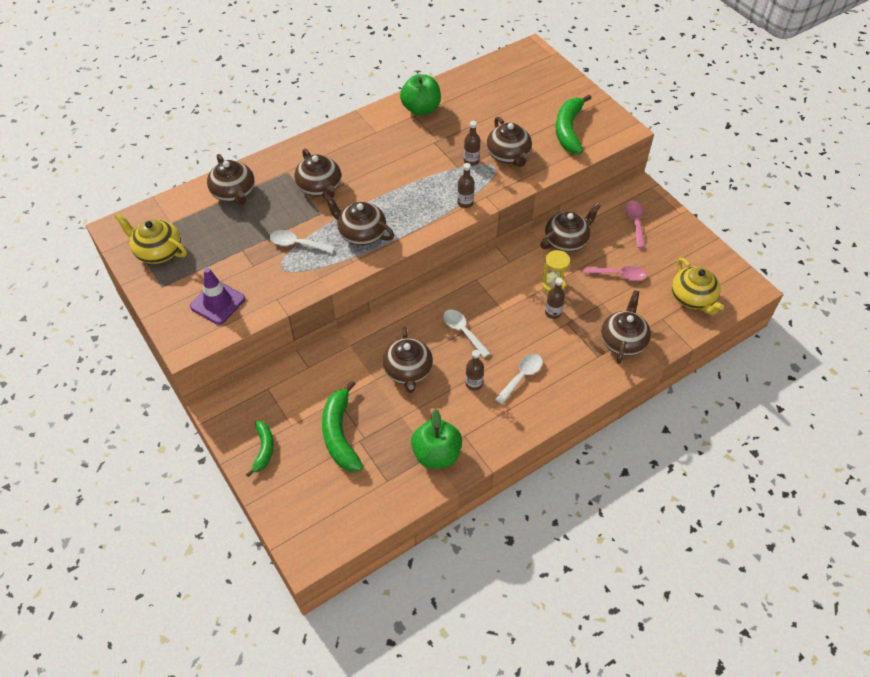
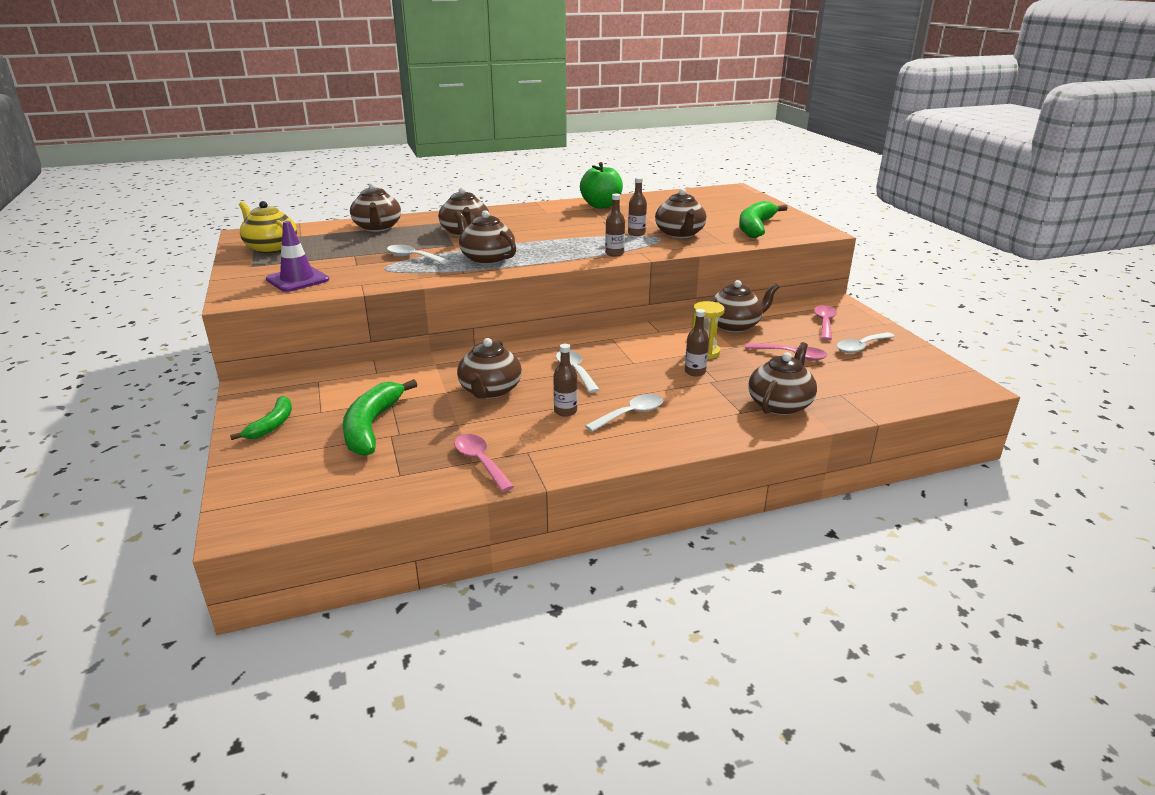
camera: 15 degrees right, 25 degrees down
(436, 454) = (480, 462): green apple -> pink spoon
(668, 252) = (861, 347): none -> white spoon
(693, 298) = (887, 384): yellow teapot -> none

